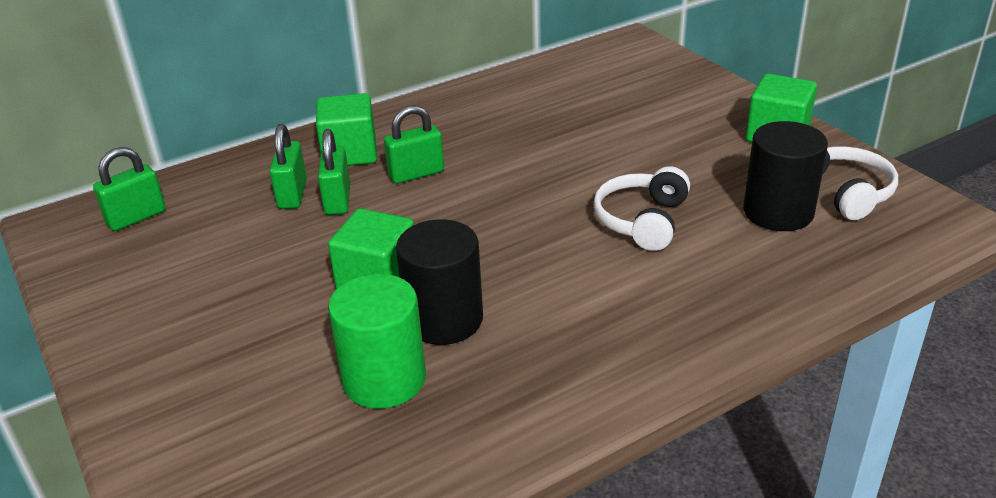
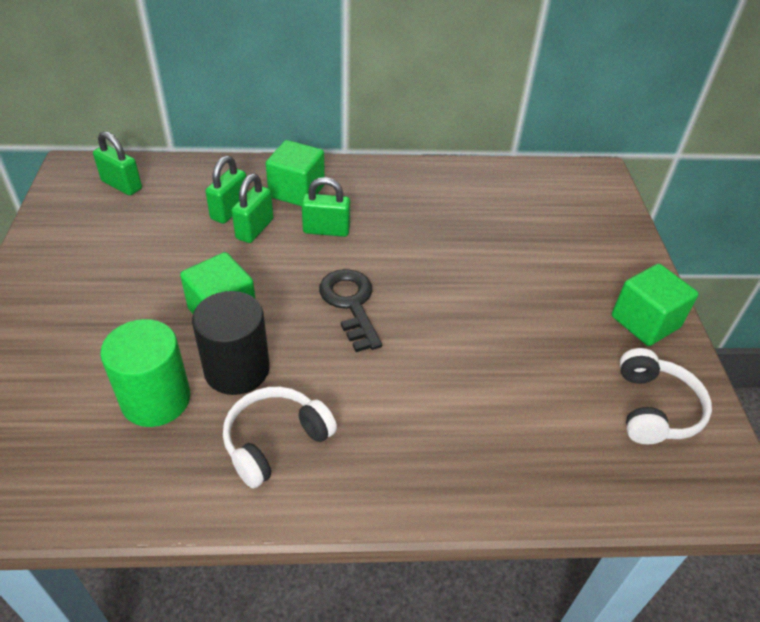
camera: 25 degrees right, 10 degrees up
(136, 217) = (122, 185): green padlock -> green padlock turned 45 degrees clockwise
(504, 223) = (350, 304): none -> black key
(642, 221) = (456, 353): white headphones -> white headphones (275, 441)
(778, 212) = (576, 400): black cylinder -> none

